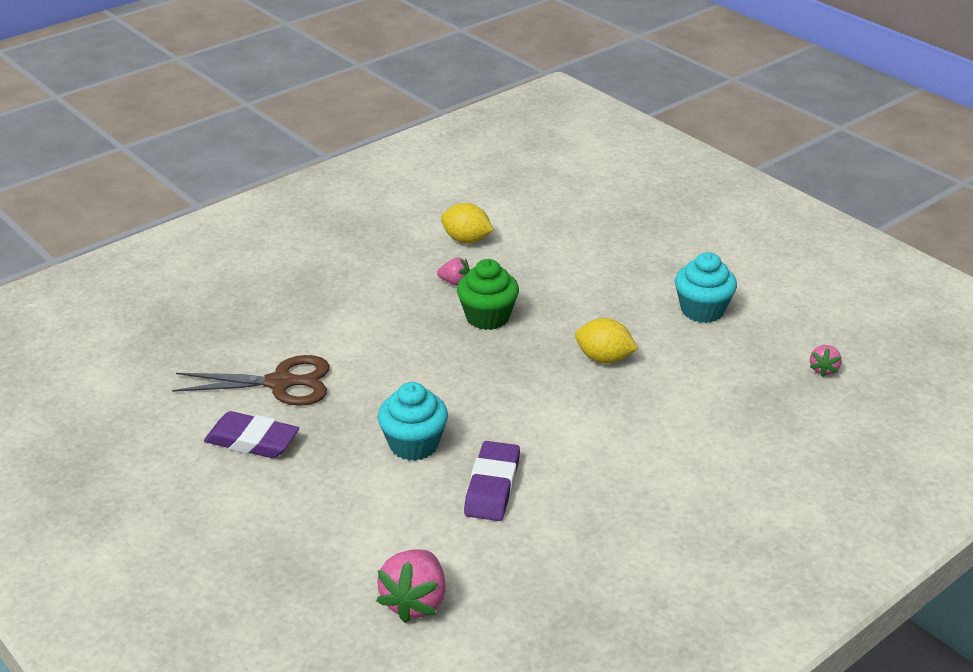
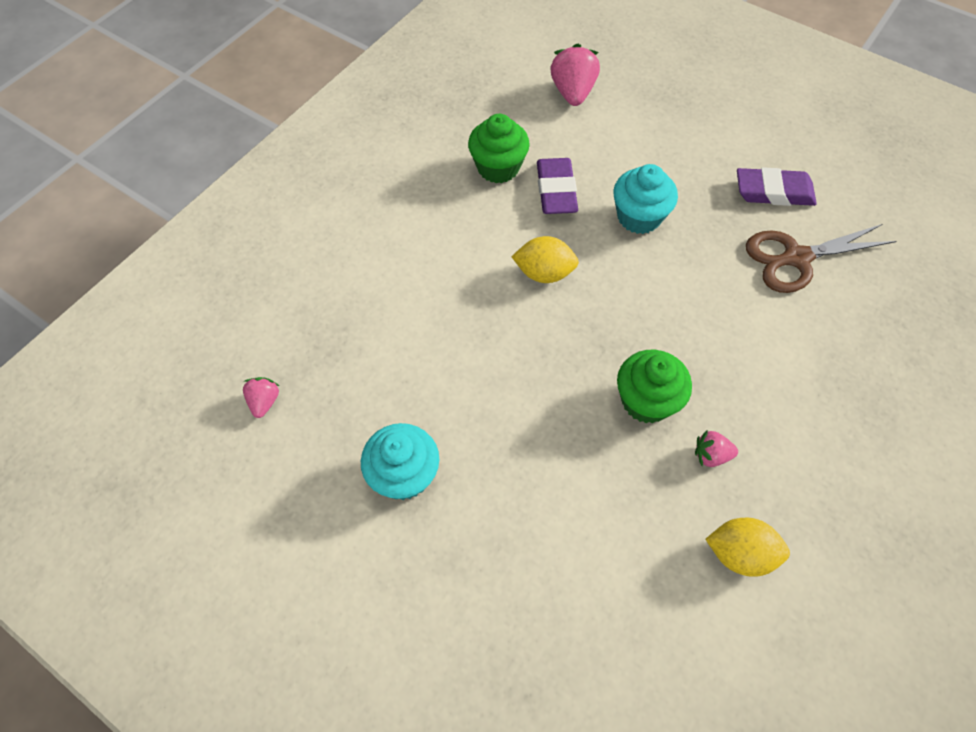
camera: 165 degrees right, 25 degrees up
(551, 524) = (498, 167): none -> green cupcake
(604, 358) = (501, 363): yellow lemon -> yellow lemon (544, 273)

